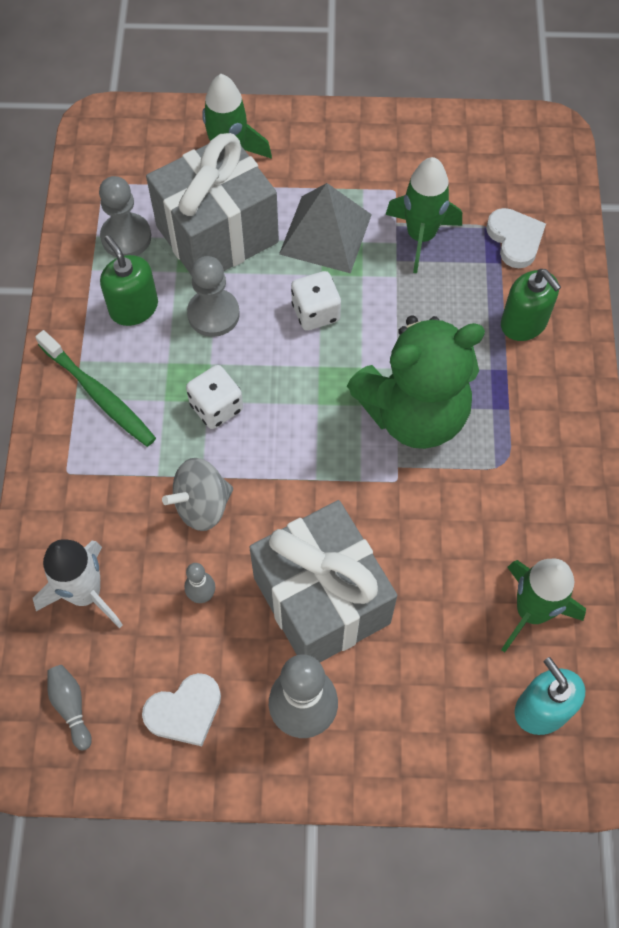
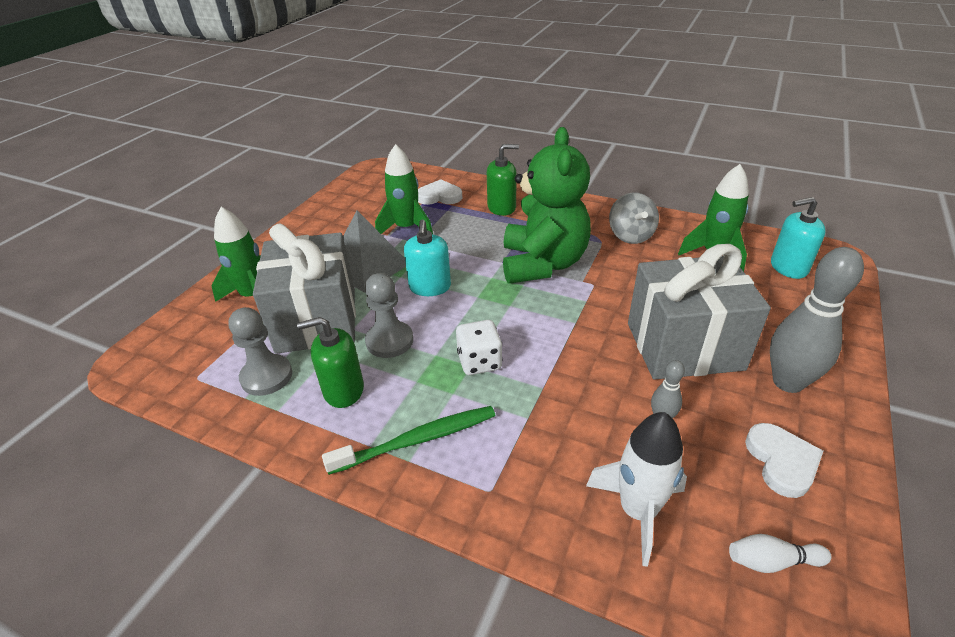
camera: 65 degrees left, 25 degrees down
(71, 707) = (771, 561): grey bowling pin -> white bowling pin
(202, 505) = (571, 395): grey spinning top -> grey spinning top (630, 235)
(315, 312) = (430, 287): white dice -> turquoise soap dispenser

